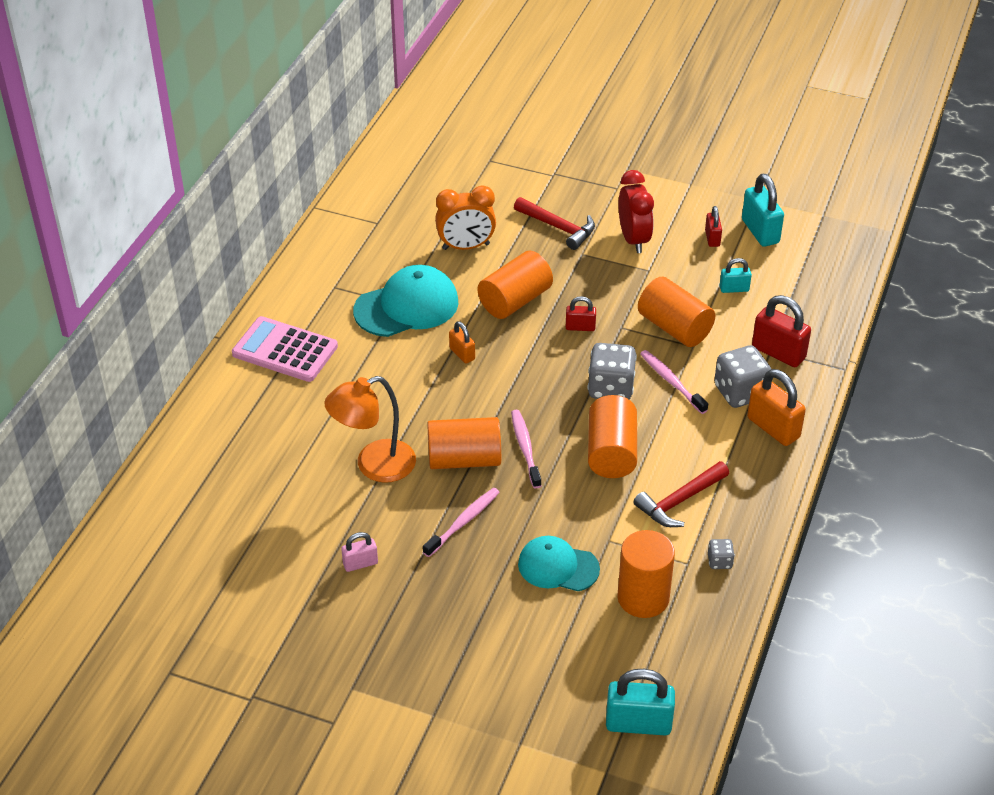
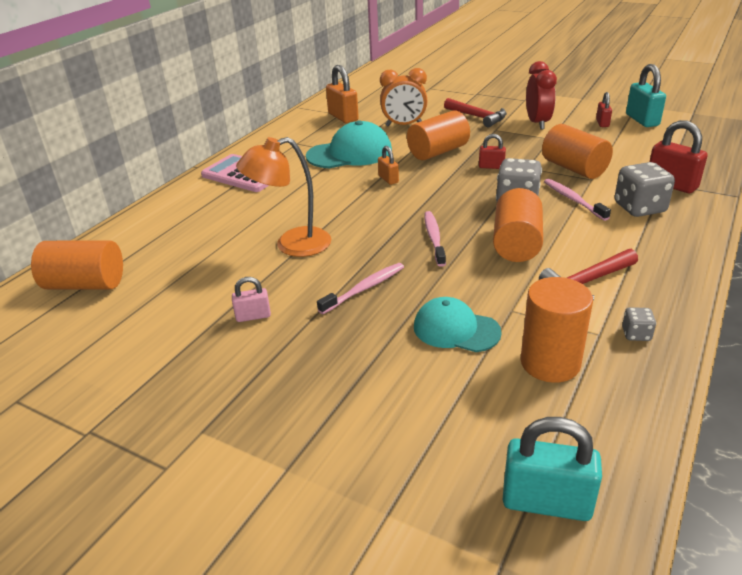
camera: 10 degrees right, 10 degrees down
(464, 459) = (375, 243): orange cylinder -> orange cylinder (85, 284)
(734, 289) = (624, 148): turquoise padlock -> none
(773, 428) = (676, 232): orange padlock -> orange padlock (343, 117)

